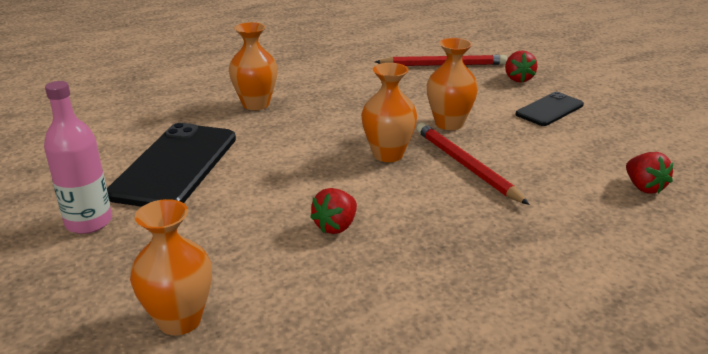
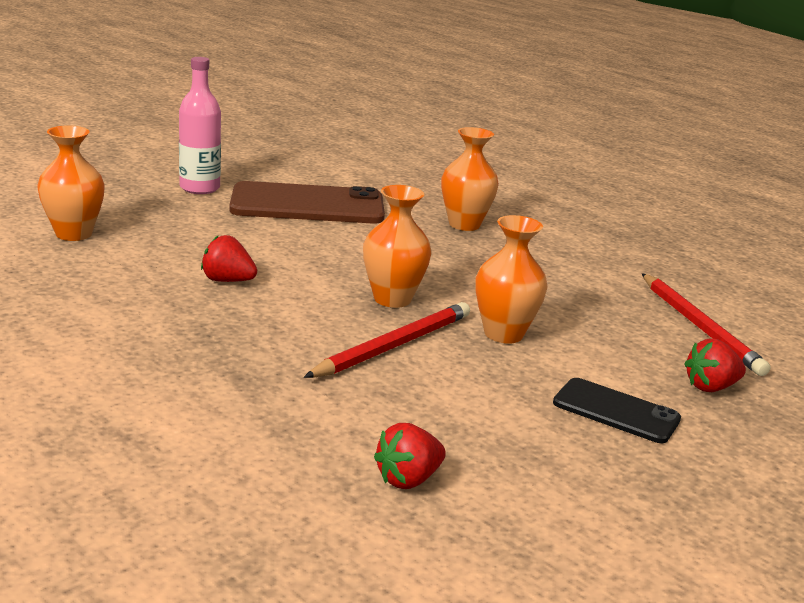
camera: 70 degrees right, 5 degrees down
(175, 166) = (307, 205): black phone -> brown phone

